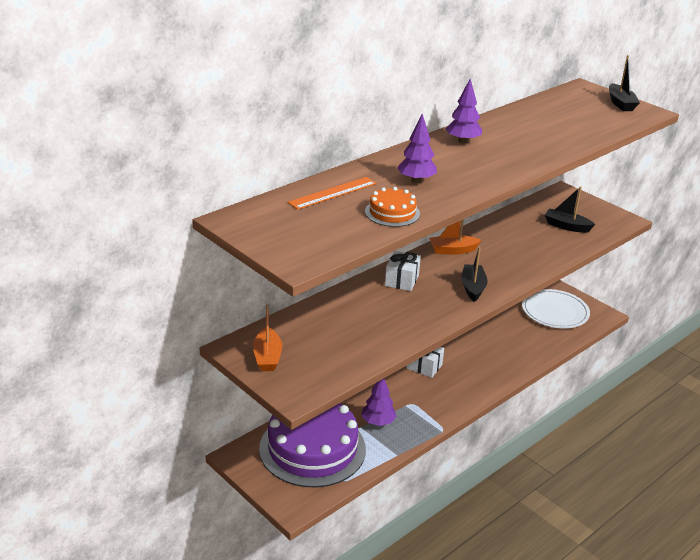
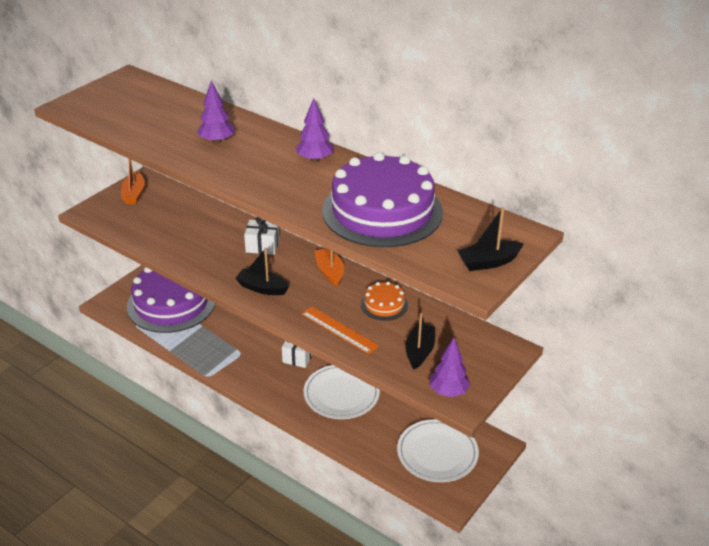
camera: 80 degrees right, 5 degrees up
(267, 357) = (134, 194): orange boat -> orange boat turned 75 degrees counterclockwise
(332, 193) = (182, 108): orange ruler -> orange ruler (339, 329)
(378, 422) = (210, 335): purple tree -> purple tree (448, 391)
(392, 213) = (152, 135): orange cake -> orange cake (384, 305)
(473, 288) = (262, 288): black boat -> black boat turned 150 degrees counterclockwise
(481, 349) = (341, 394): none -> white plate
(552, 127) = (382, 211): none -> purple cake

